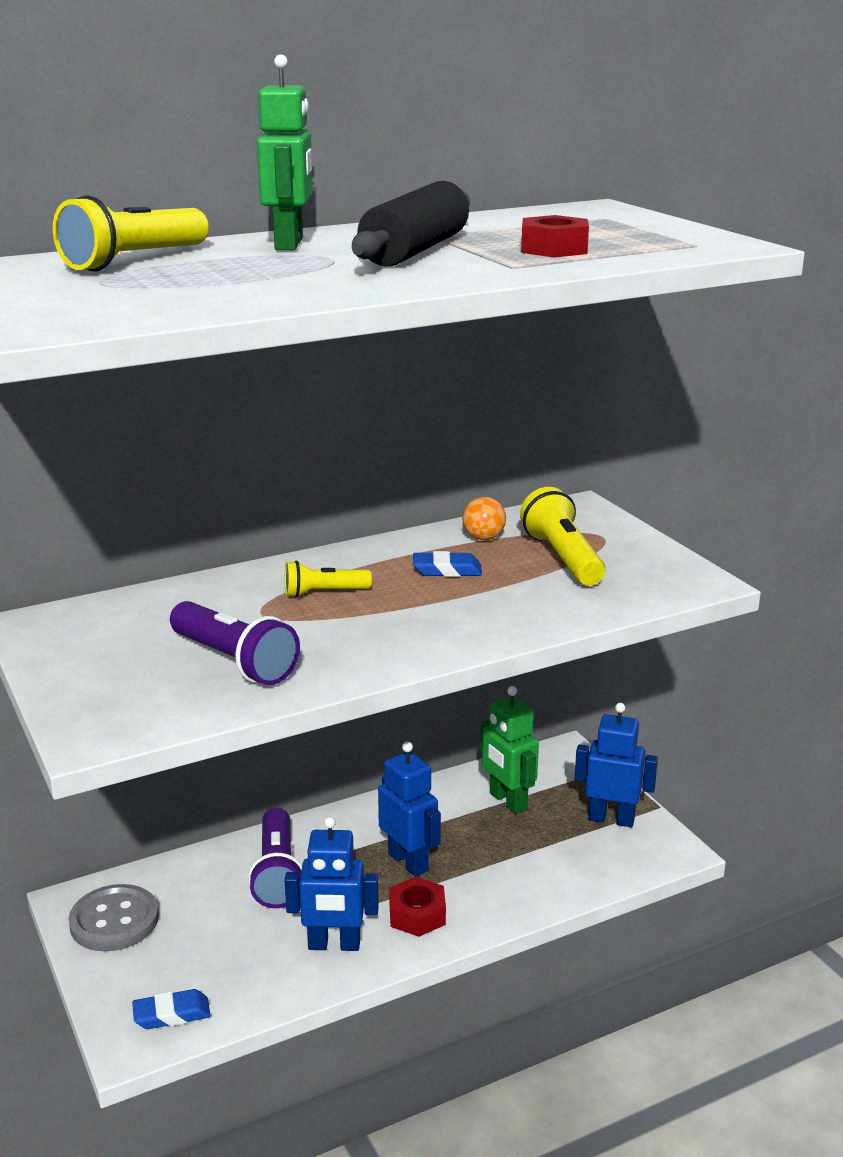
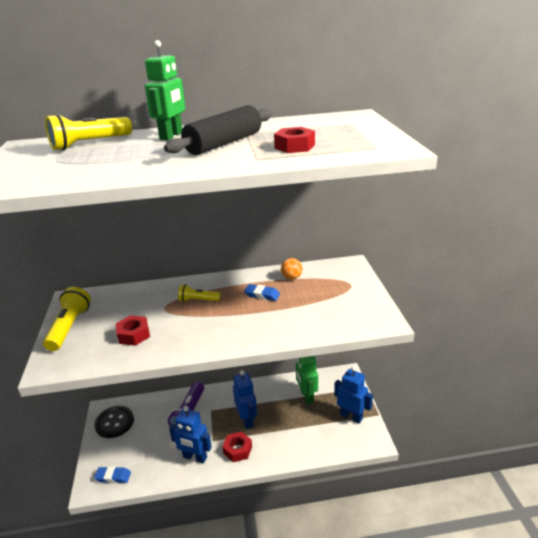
camera: 20 degrees right, 5 degrees up
(114, 921) = (114, 423): grey button -> black button
(234, 662) = (134, 335): purple flashlight -> red nut
(562, 558) = (322, 295): yellow flashlight -> yellow flashlight (69, 327)

